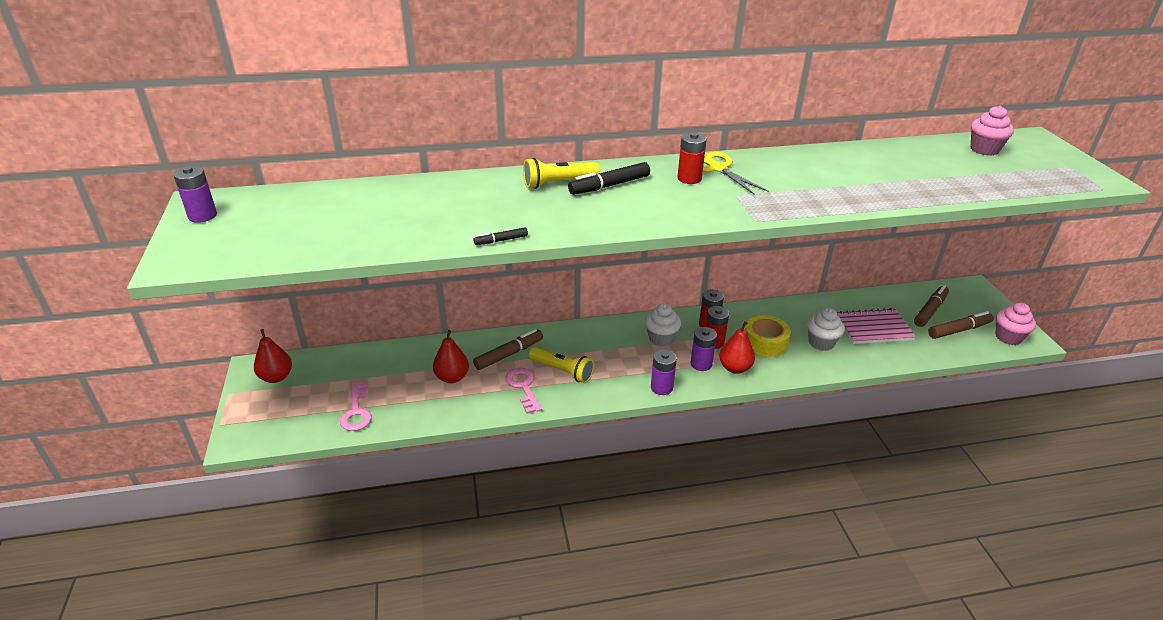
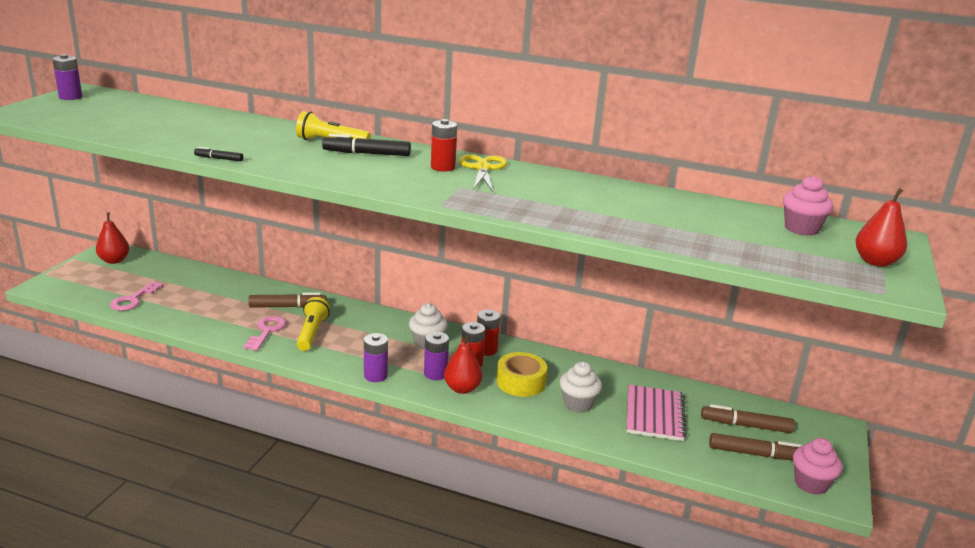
camera: 30 degrees right, 10 degrees down
(452, 377) = (225, 305): red pear -> red pear (875, 262)
(562, 371) = (312, 333): yellow flashlight -> yellow flashlight turned 150 degrees counterclockwise
(873, 328) = (654, 415): pink notebook -> pink notebook turned 75 degrees clockwise
(930, 310) = (745, 425): brown marker -> brown marker turned 150 degrees counterclockwise

